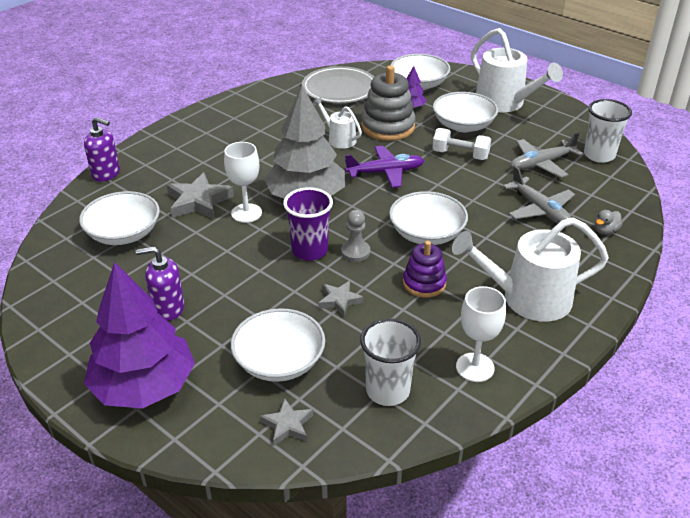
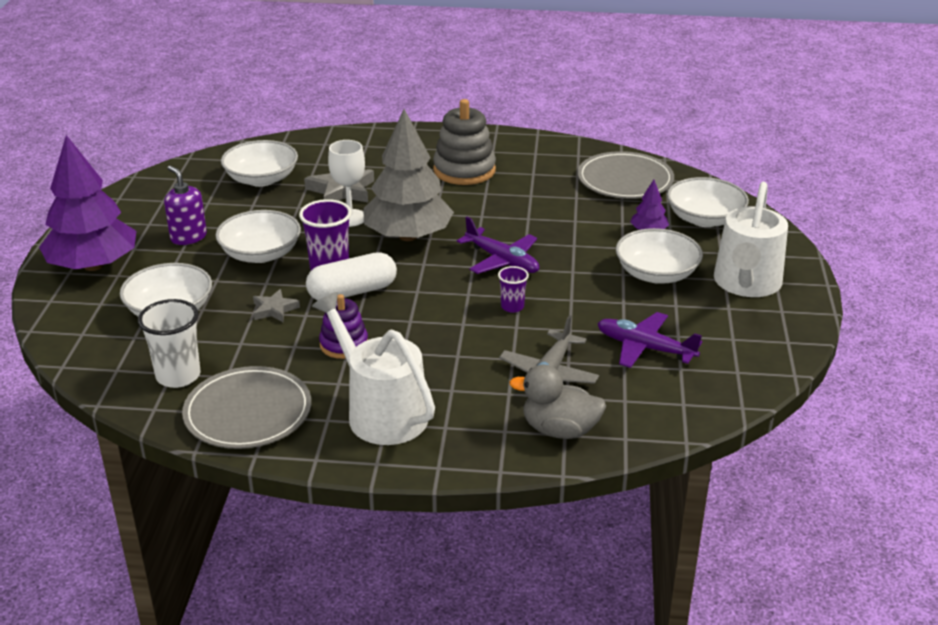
camera: 55 degrees right, 5 degrees down
(106, 174) = (332, 136): purple soap dispenser -> none
(287, 425) = (100, 343): grey star -> none
(339, 139) = (529, 215): white watering can -> none
(355, 252) = (352, 292): grey pawn -> white capsule
(388, 127) = (589, 232): grey stacking toy -> grey stacking toy (464, 170)
(426, 233) = (424, 319): white bowl -> white bowl (260, 254)
(447, 191) = (512, 307): none -> purple cup
(460, 155) = (593, 291): white dumbbell -> none
(475, 367) = (248, 412): white goblet -> grey plate
(541, 164) = (645, 348): grey plane -> purple plane
(599, 155) = (720, 382): white cup -> none
(605, 231) = (559, 430): grey duck -> grey duck, size x1.95

